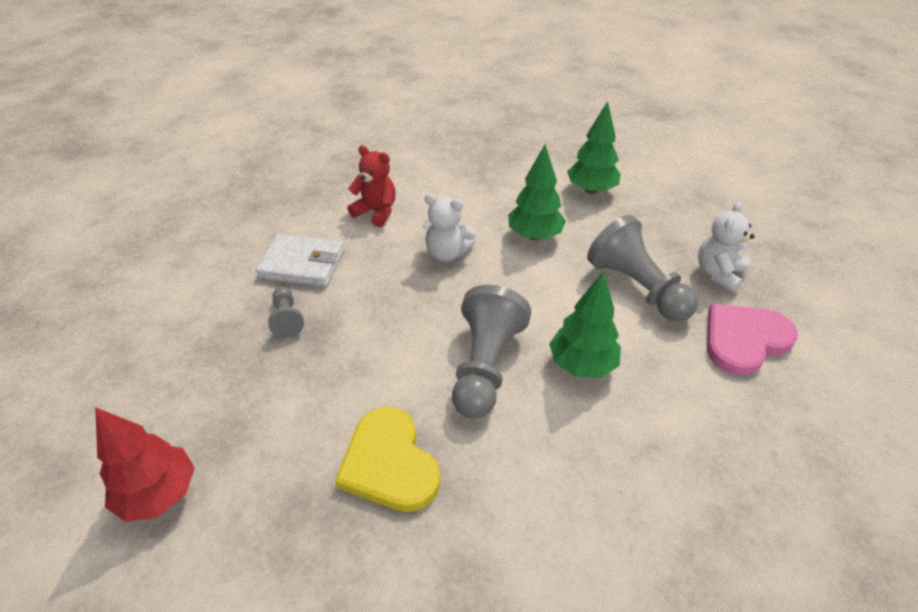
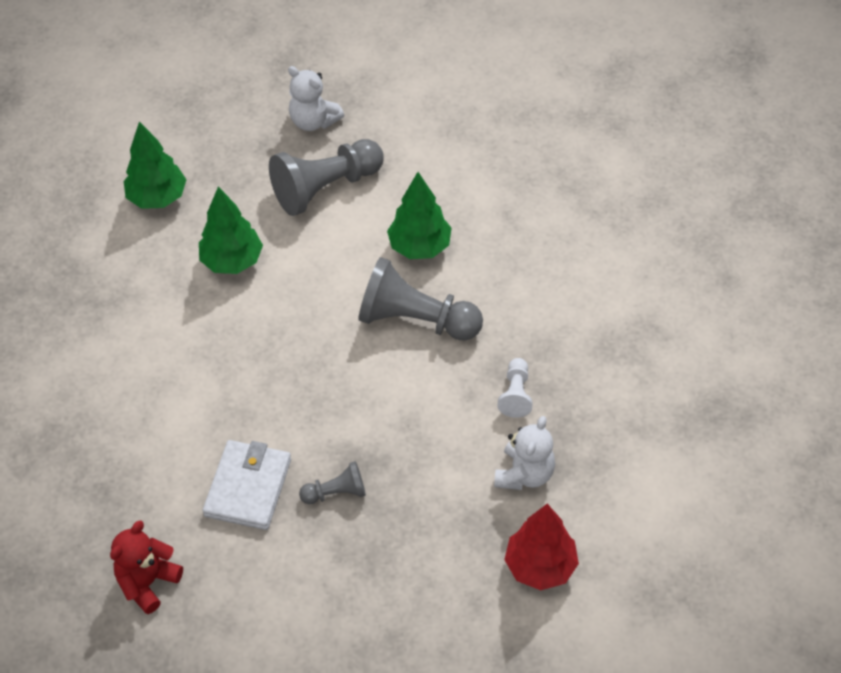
camera: 85 degrees left, 10 degrees up
(376, 212) = (160, 416): red teddy bear -> red teddy bear (148, 582)
(389, 463) = (516, 394): yellow heart -> white pawn
(447, 253) = (249, 344): white teddy bear -> white teddy bear (524, 474)
(744, 340) = (401, 126): pink heart -> none

